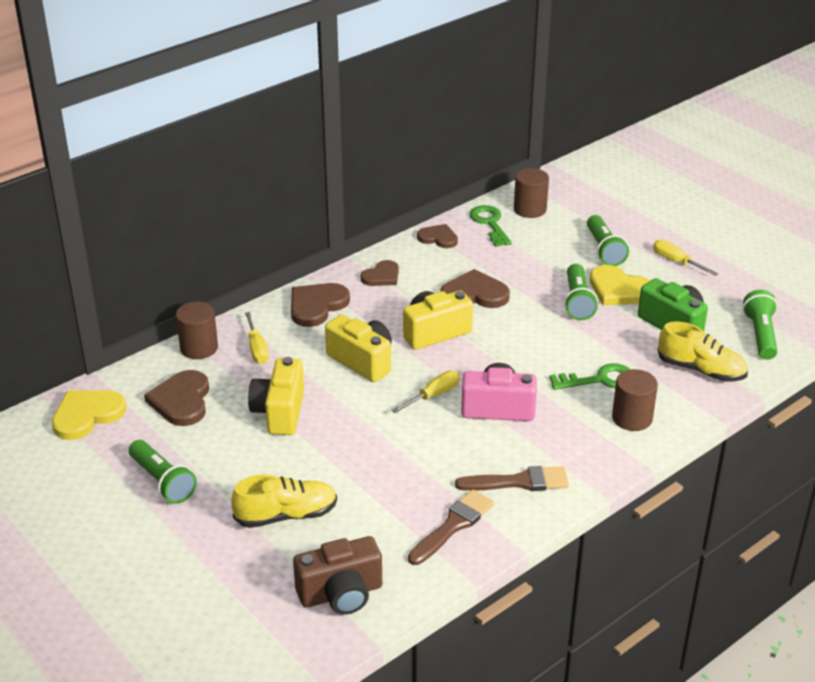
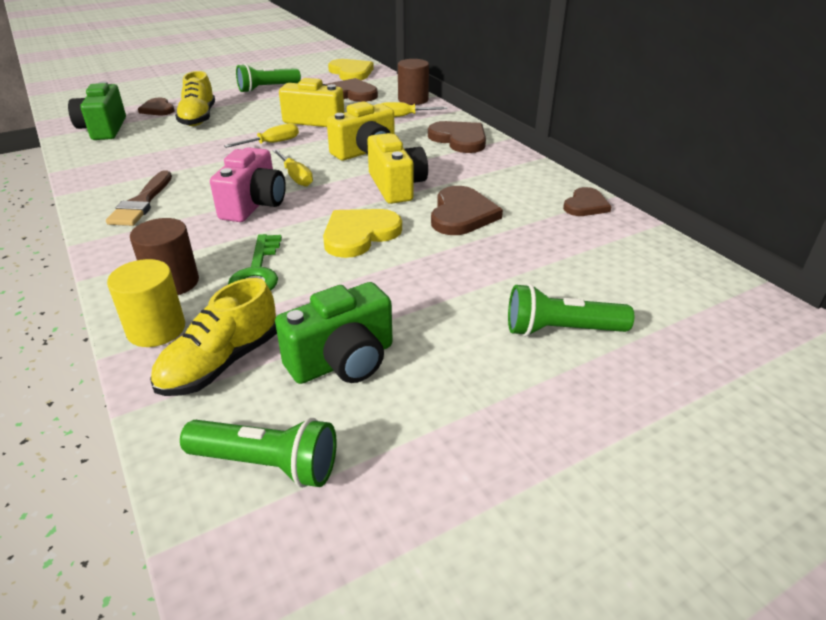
camera: 100 degrees right, 0 degrees up
(341, 594) = (104, 129): brown camera -> green camera
(382, 276) = (506, 169): brown heart -> brown heart (158, 109)
(453, 525) = (122, 170): brown brush -> none
(490, 224) = (626, 242): green key -> none
(530, 209) = (674, 279): brown cylinder -> none
(578, 301) = (427, 283): green flashlight -> none
(619, 289) = (448, 324): yellow heart -> yellow heart (359, 234)
(676, 262) = (522, 408): yellow screwdriver -> yellow screwdriver (272, 143)
(685, 407) = (156, 329): none -> yellow cylinder

